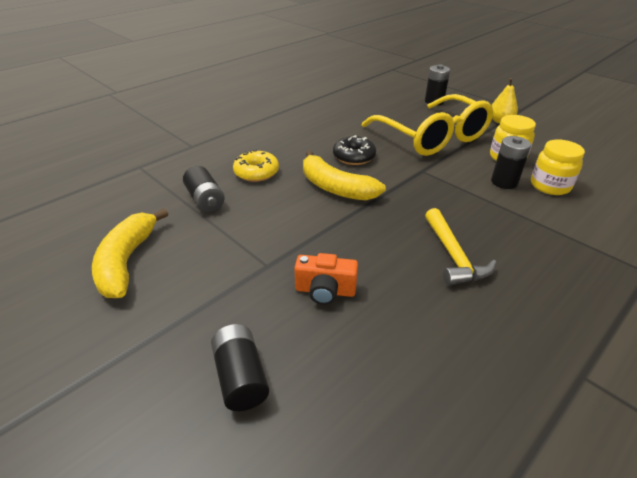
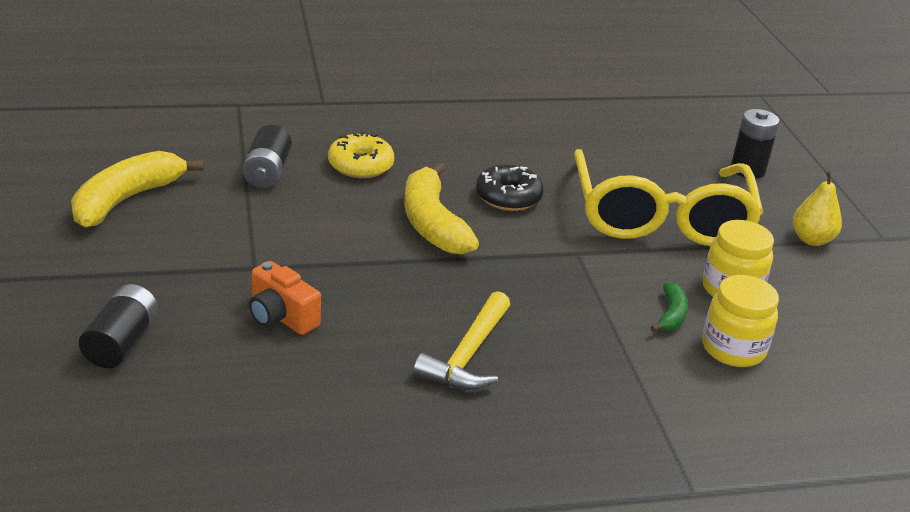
camera: 30 degrees right, 5 degrees down
(504, 182) = (671, 315): black battery -> green banana

